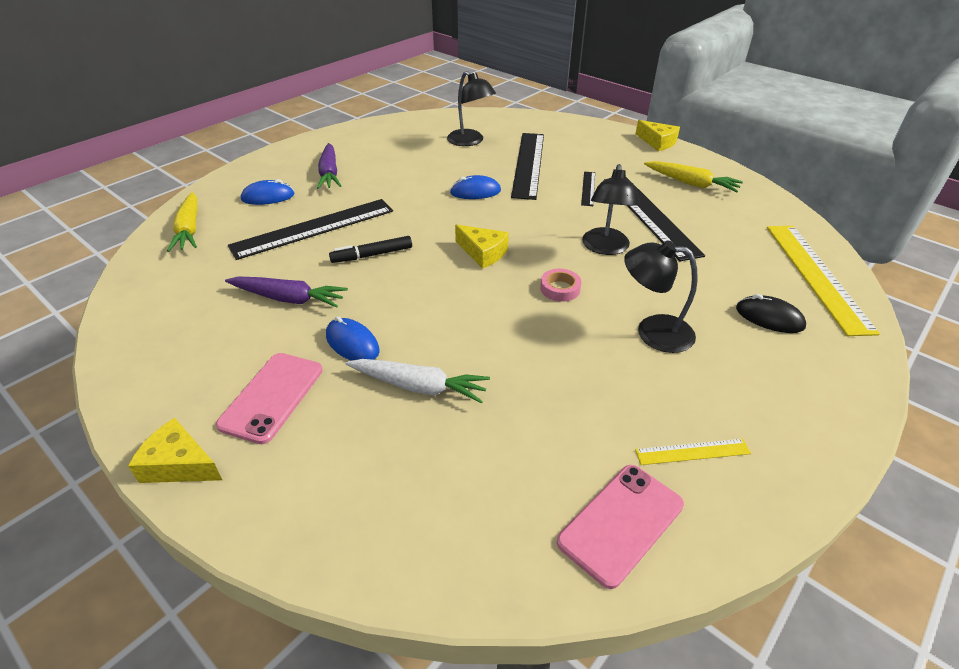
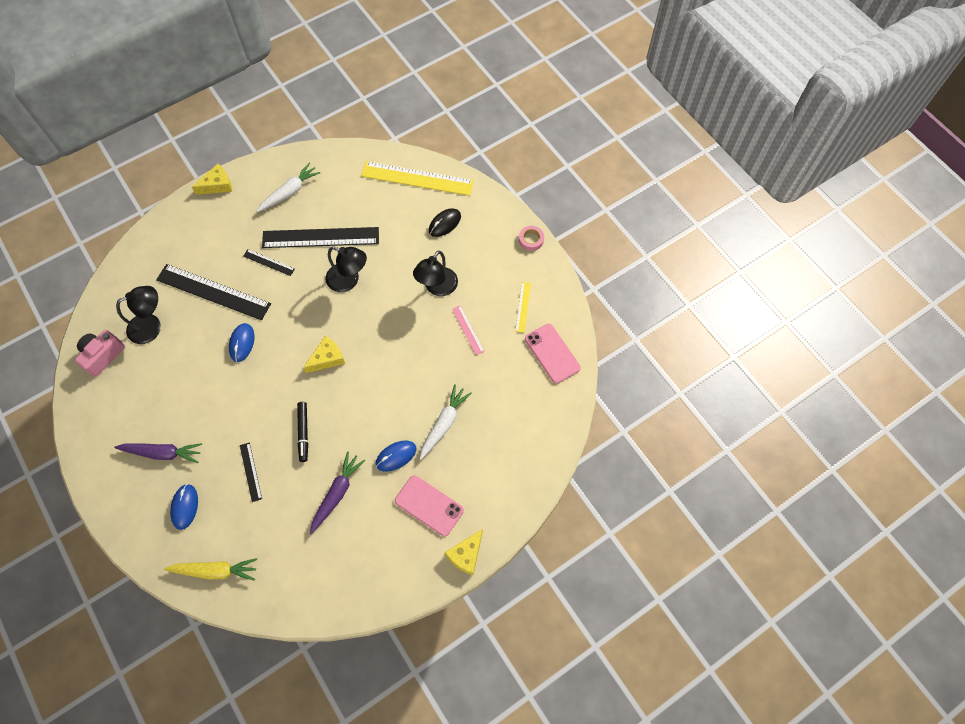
camera: 75 degrees left, 25 degrees up
(314, 228) = (250, 471): black ruler -> black ruler, size x0.46
(427, 126) = (102, 355): none -> pink camera
(560, 289) = (382, 323): pink tape -> pink tape (531, 240)
(600, 382) = (468, 330): none -> pink ruler
(691, 183) = (289, 192): yellow carrot -> white carrot

